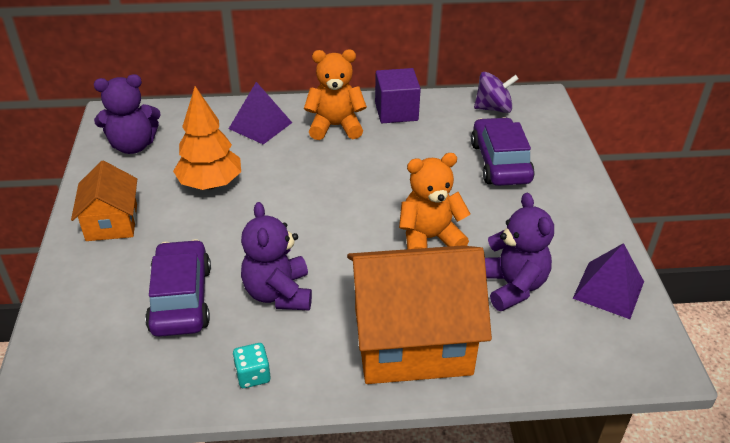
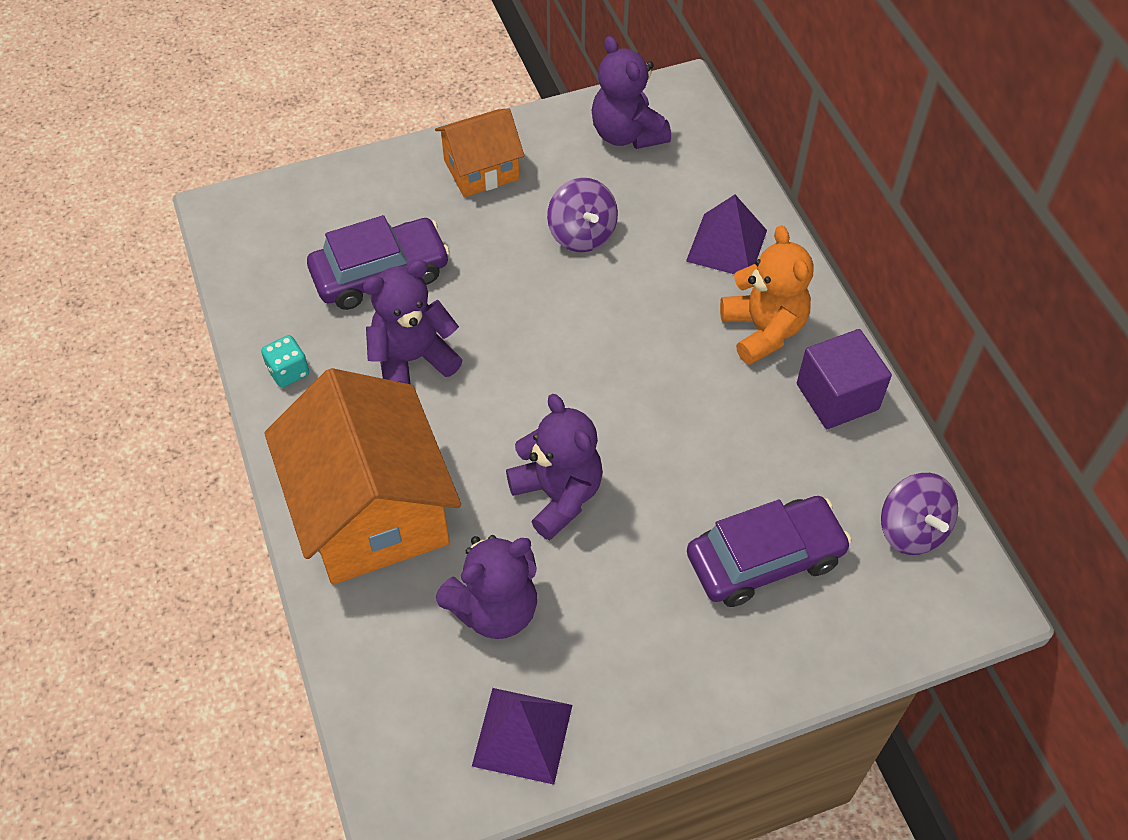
camera: 75 degrees right, 15 degrees up
(210, 184) = (582, 234): orange tree -> purple spinning top
(429, 238) = (557, 495): orange teddy bear -> purple teddy bear

